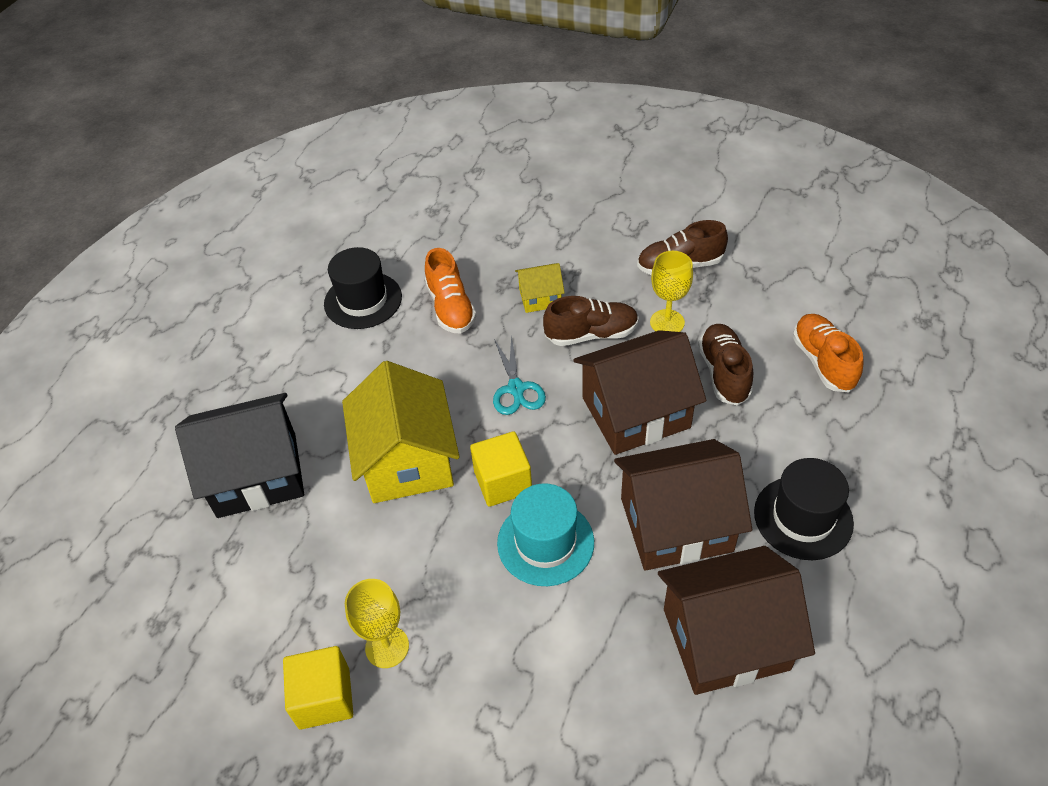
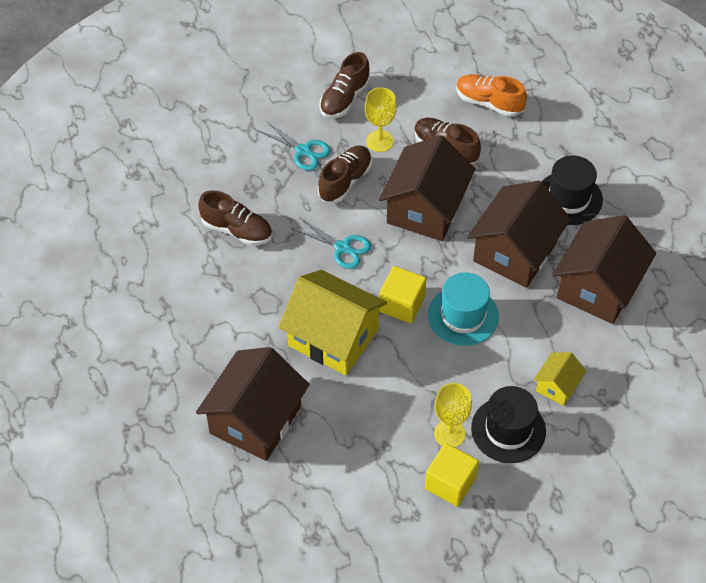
camera: 50 degrees left, 5 degrees up
(257, 475) = (255, 419): black house -> brown house
(363, 300) = (171, 269): black hat -> black hat (508, 430)
(450, 308) = (237, 230): orange shoe -> brown shoe
(540, 298) = (285, 181): yellow house -> yellow house (557, 386)
(587, 284) = (303, 151): none -> turquoise scissors

